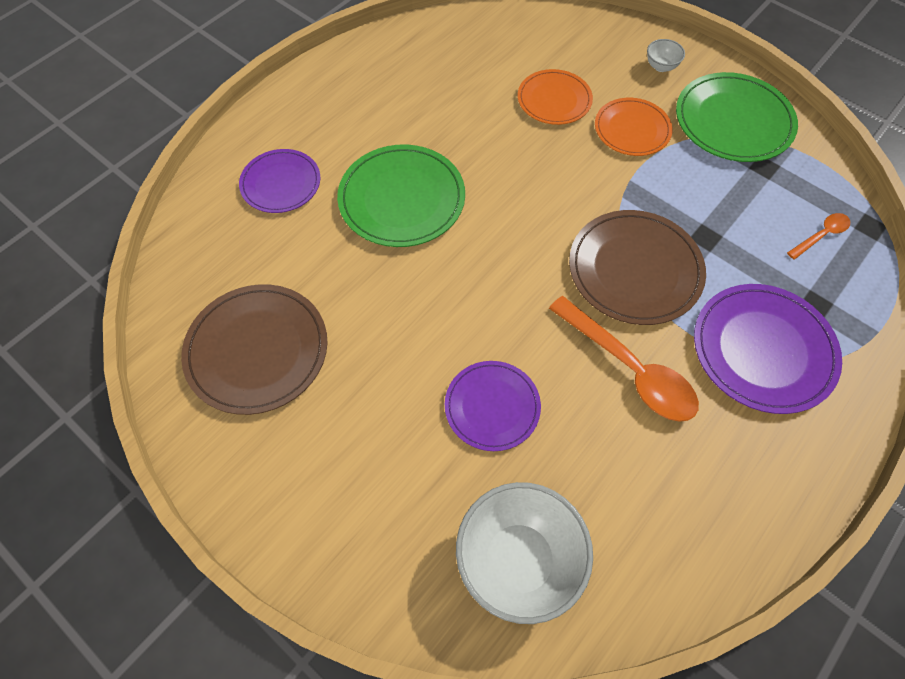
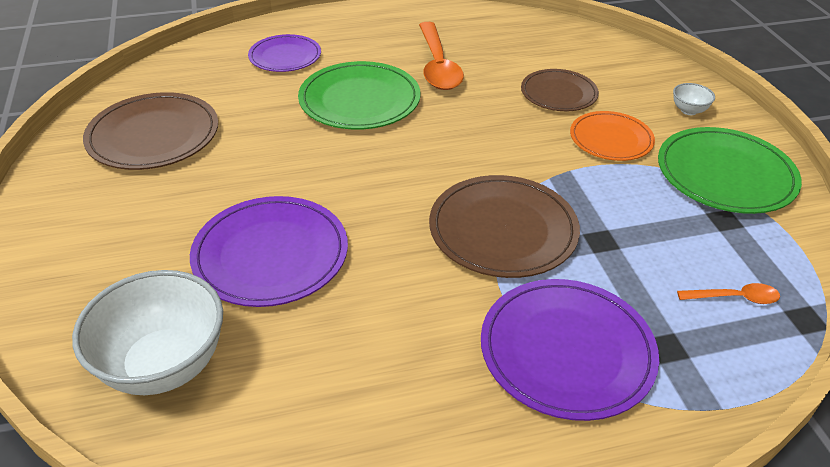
camera: 35 degrees right, 20 degrees down
(492, 407) = (271, 254): purple plate -> purple plate, size x1.55
(554, 100) = (558, 93): orange plate -> brown plate
(630, 369) = (416, 294): orange spoon -> orange spoon (438, 66)

